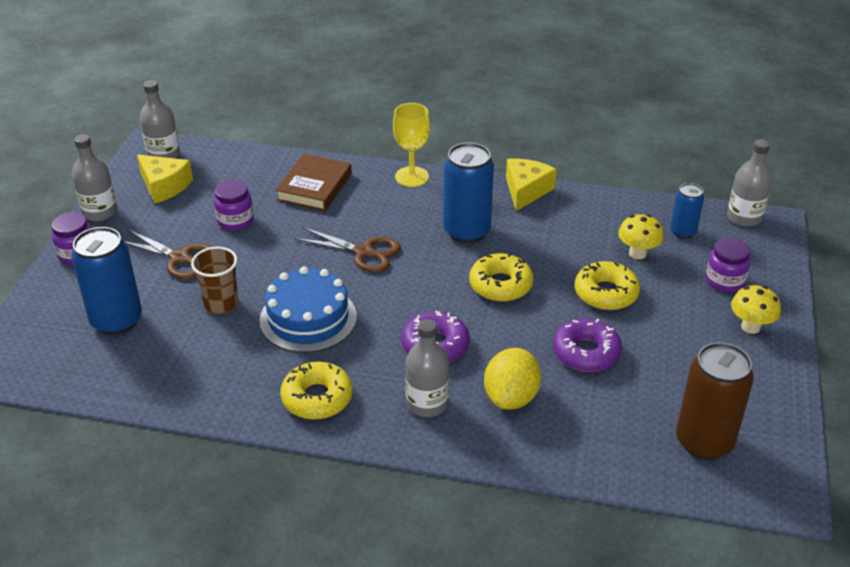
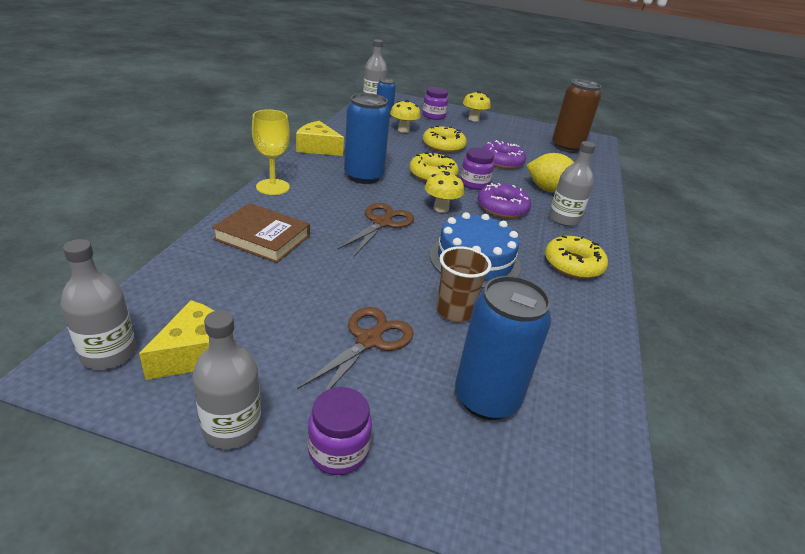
camera: 90 degrees left, 5 degrees down
(235, 221) = (306, 294): purple jar -> purple jar (474, 184)
(412, 293) = (441, 208): none -> yellow mushroom

